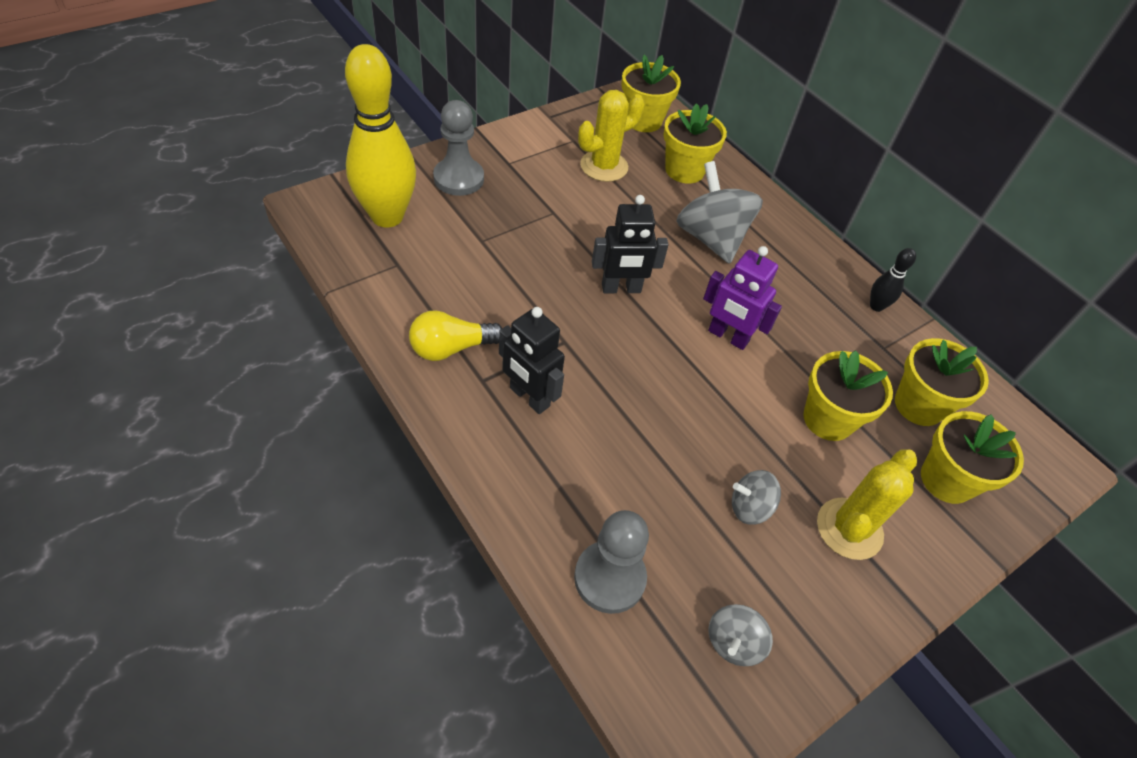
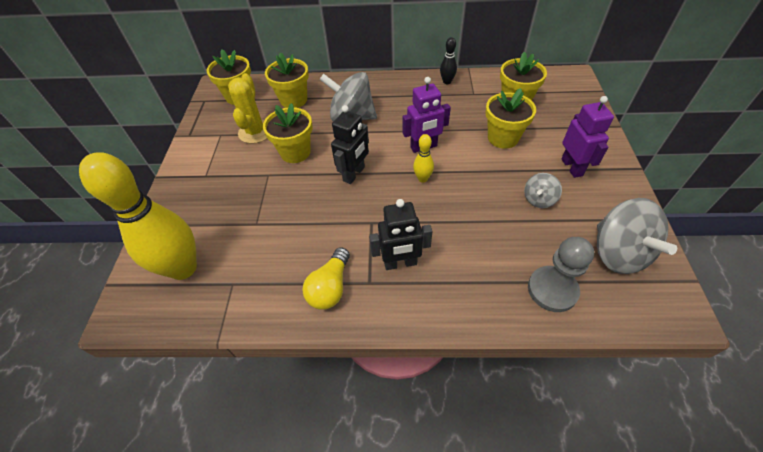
camera: 45 degrees left, 0 degrees up
(459, 178) = (191, 209): grey pawn -> none
(673, 360) = (422, 178): none -> yellow bowling pin
(733, 642) = (618, 253): grey spinning top -> grey spinning top, size x1.94
(849, 529) = (572, 167): yellow cactus -> purple robot
(946, 480) = (562, 117): yellow flower pot -> yellow flower pot (295, 152)

